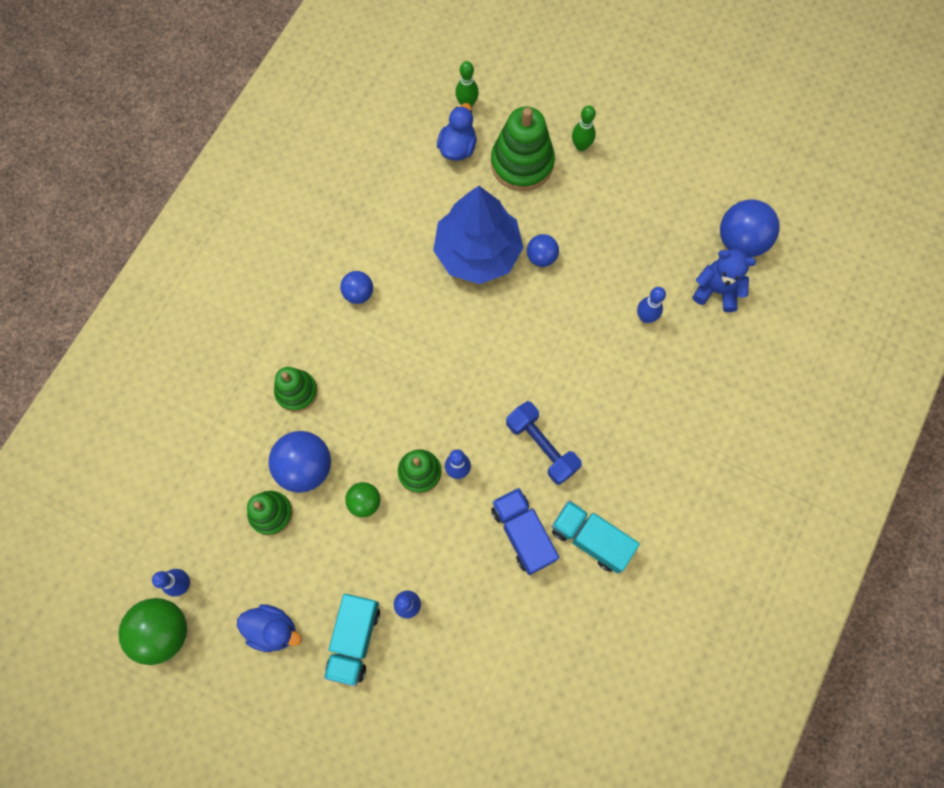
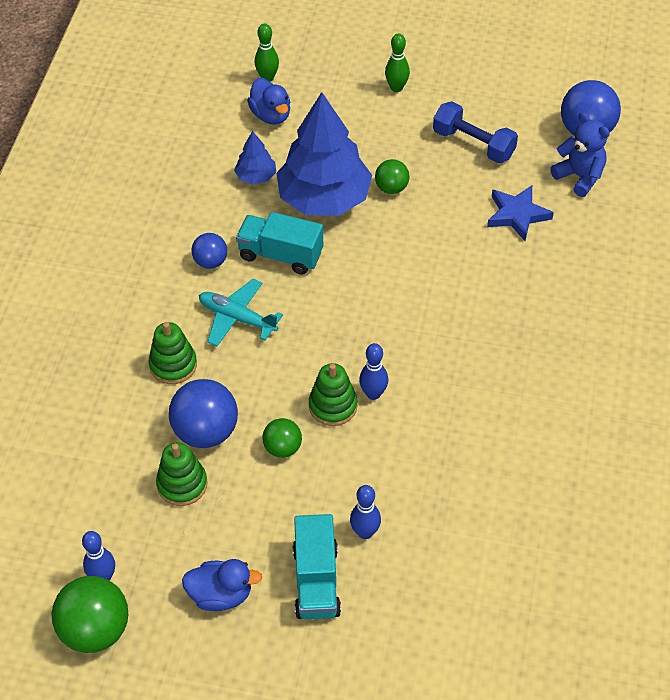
camera: 15 degrees left, 20 degrees down
(364, 359) = (237, 318): none -> turquoise plane
(424, 212) = (256, 176): none -> blue tree
(457, 147) = (271, 115): blue duck -> blue duck turned 150 degrees clockwise
(522, 163) = (342, 114): green stacking toy -> none
(523, 533) = (464, 434): blue truck -> none
(541, 257) = (391, 188): blue ball -> green ball
(542, 446) = (454, 351): blue dumbbell -> blue dumbbell (473, 144)
(590, 539) = (537, 421): turquoise truck -> turquoise truck (281, 255)
(645, 317) = (517, 215): blue bowling pin -> blue star
(717, 290) = (579, 176): blue teddy bear -> blue teddy bear turned 45 degrees clockwise

